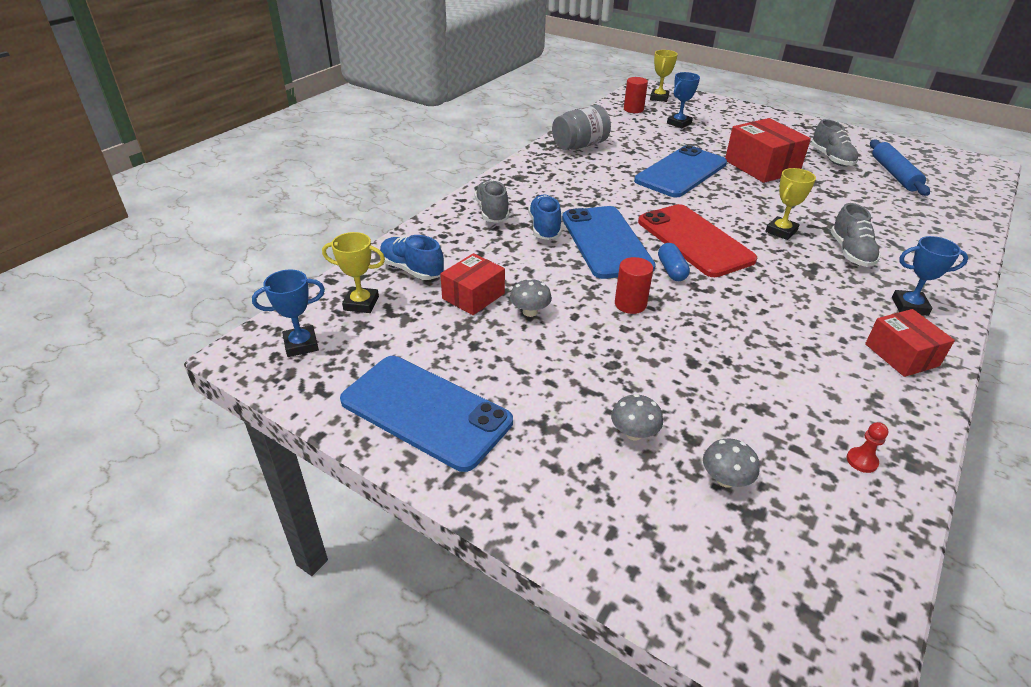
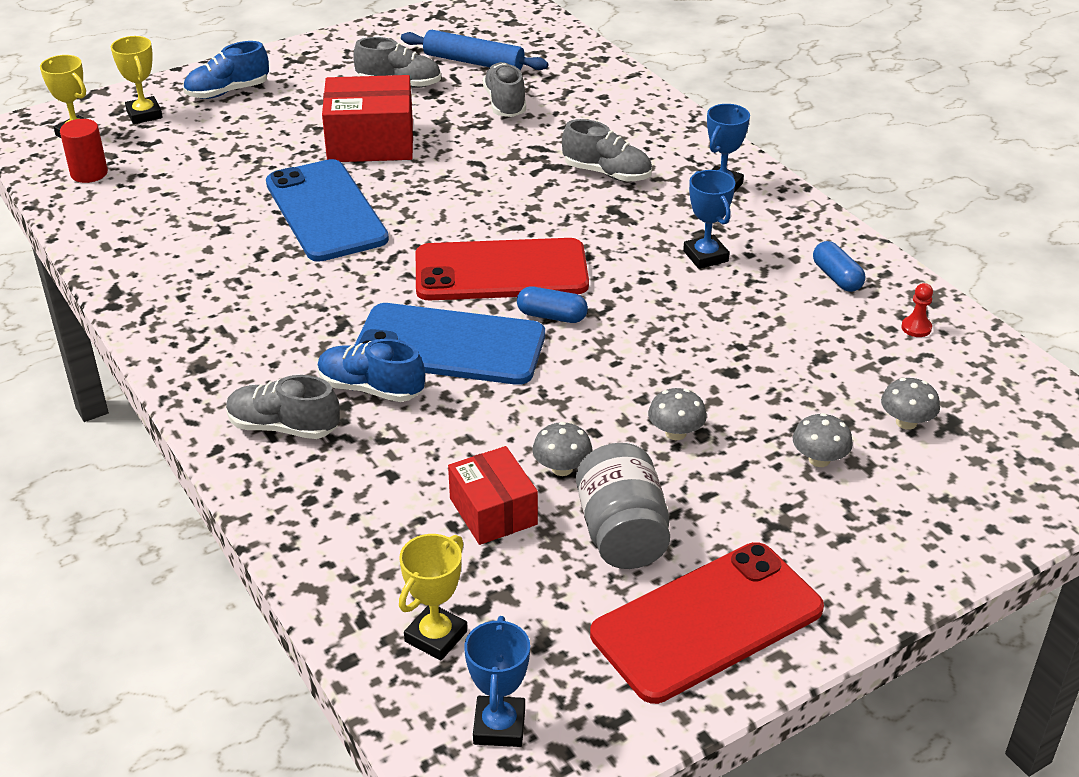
camera: 65 degrees left, 0 degrees up
(412, 270) = (383, 559): blue shoe -> blue shoe (227, 92)
(426, 411) = (707, 621): blue phone -> red phone
(580, 145) = (156, 269): grey jar -> grey jar (622, 533)
(603, 351) = (675, 433): none -> grey mushroom
(630, 304) = (599, 377): red cylinder -> none
(679, 123) = (181, 152): blue trophy -> blue trophy (705, 256)
(781, 231) = (530, 199): yellow trophy -> yellow trophy (144, 114)
(868, 196) = (505, 103): none -> grey shoe
(873, 395) = (836, 277): none -> blue capsule
(901, 355) = (790, 231): red box -> none

